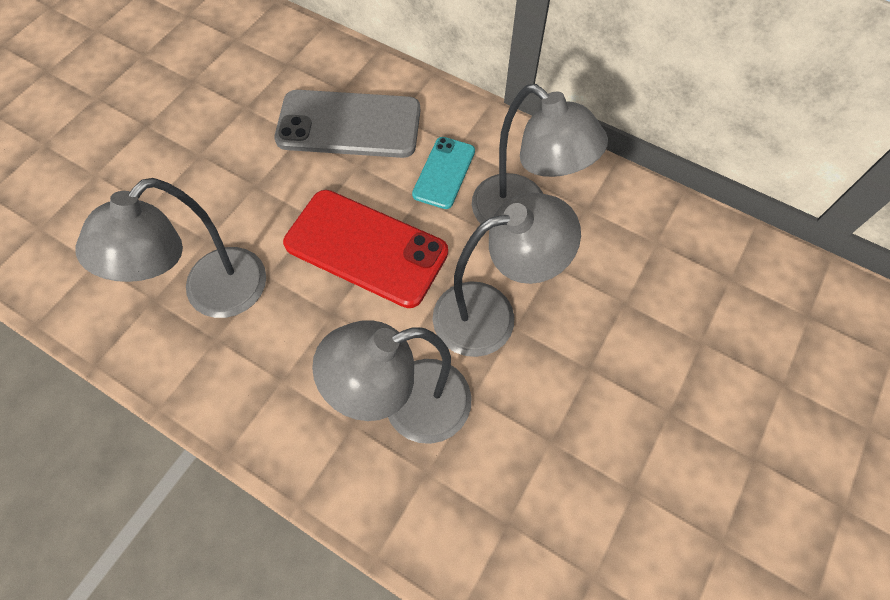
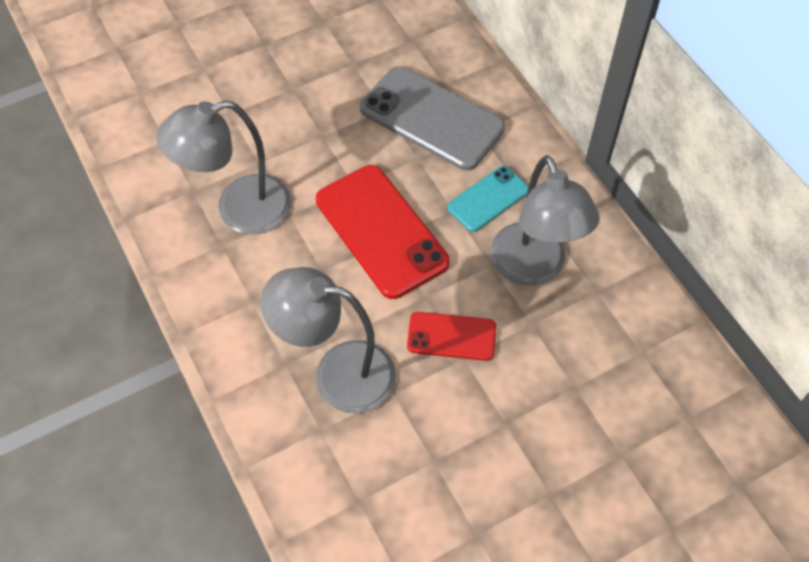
camera: 30 degrees right, 5 degrees down
(491, 314) = (451, 336): grey lamp -> red phone

